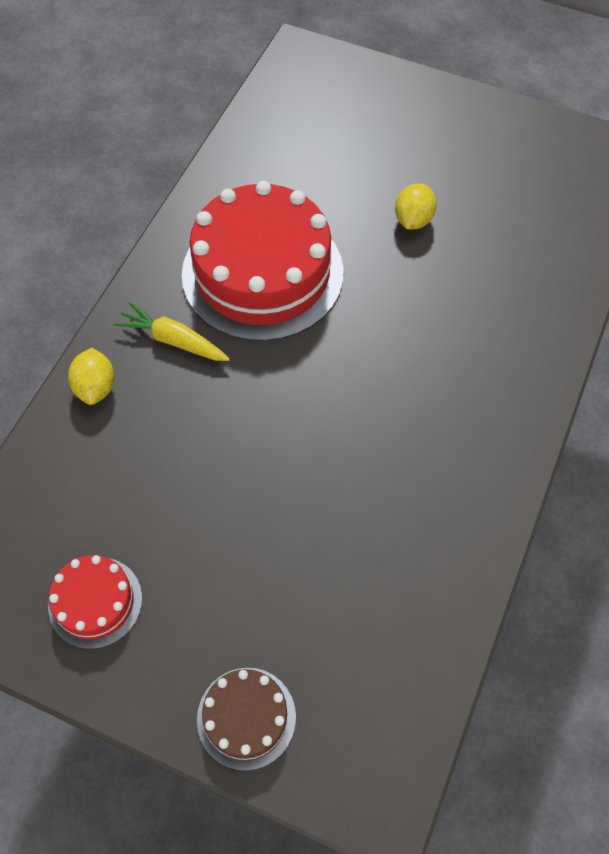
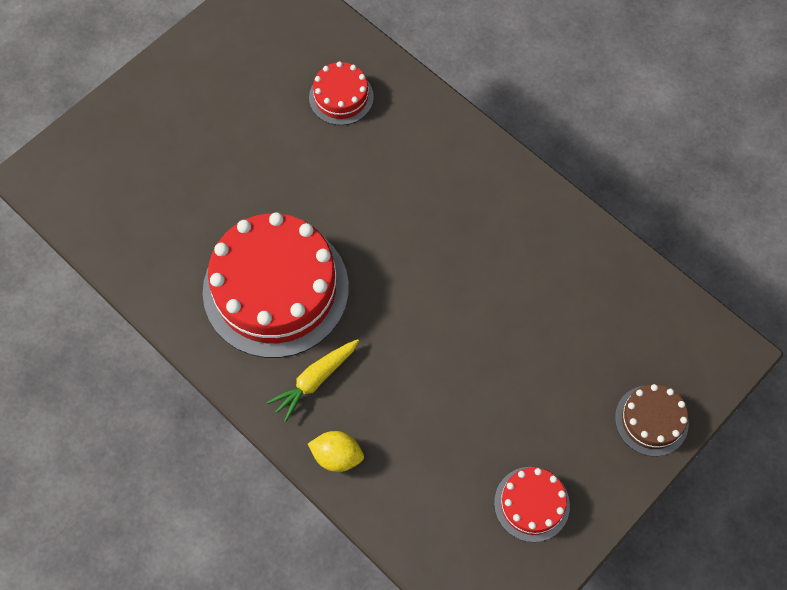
camera: 70 degrees left, 5 degrees up
(413, 220) = (272, 156): yellow lemon -> none
(517, 256) = (341, 97): none -> red cake

